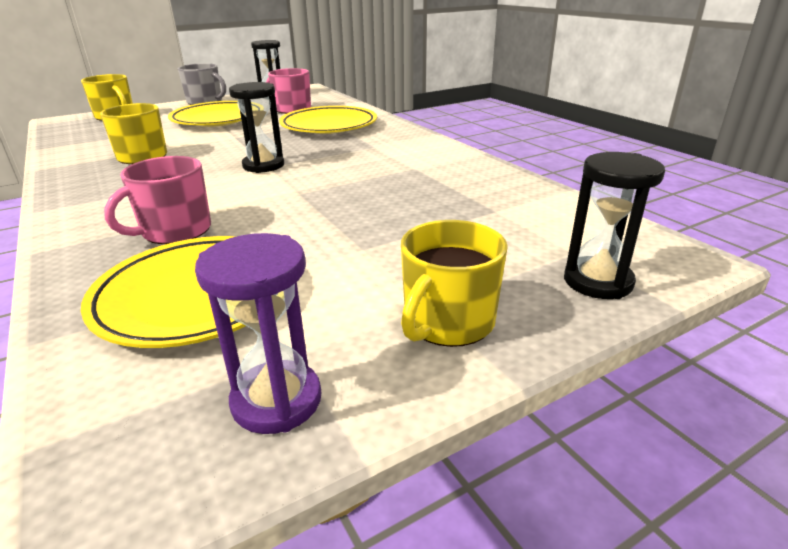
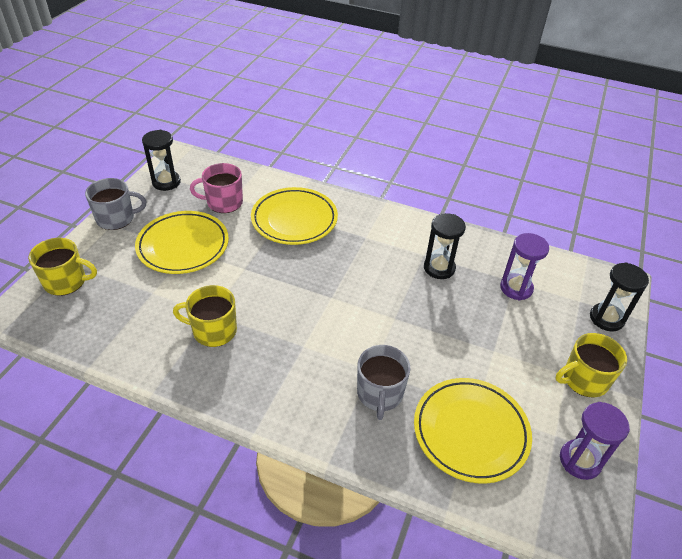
camera: 40 degrees left, 15 degrees up
(175, 231) = (380, 394): pink mug -> grey mug
(263, 165) = (326, 298): black hourglass -> black hourglass (439, 268)
(448, 322) = (584, 379): yellow mug -> yellow mug turned 75 degrees clockwise
(488, 216) = (516, 288): none -> purple hourglass

